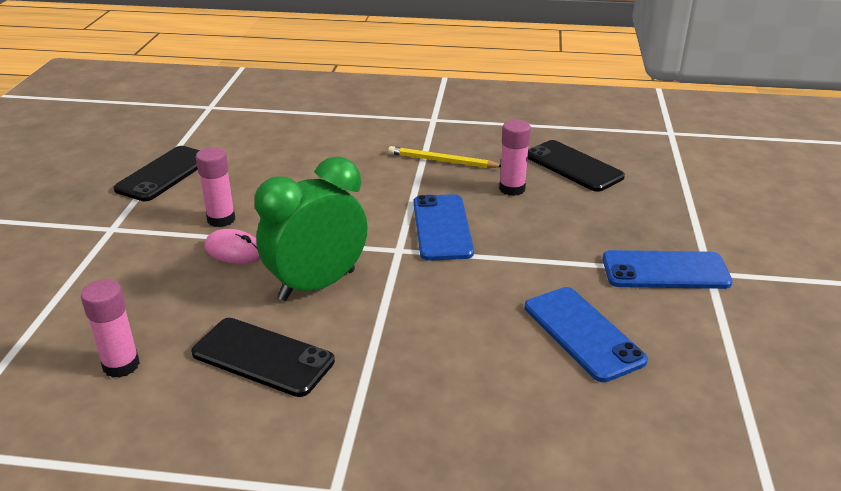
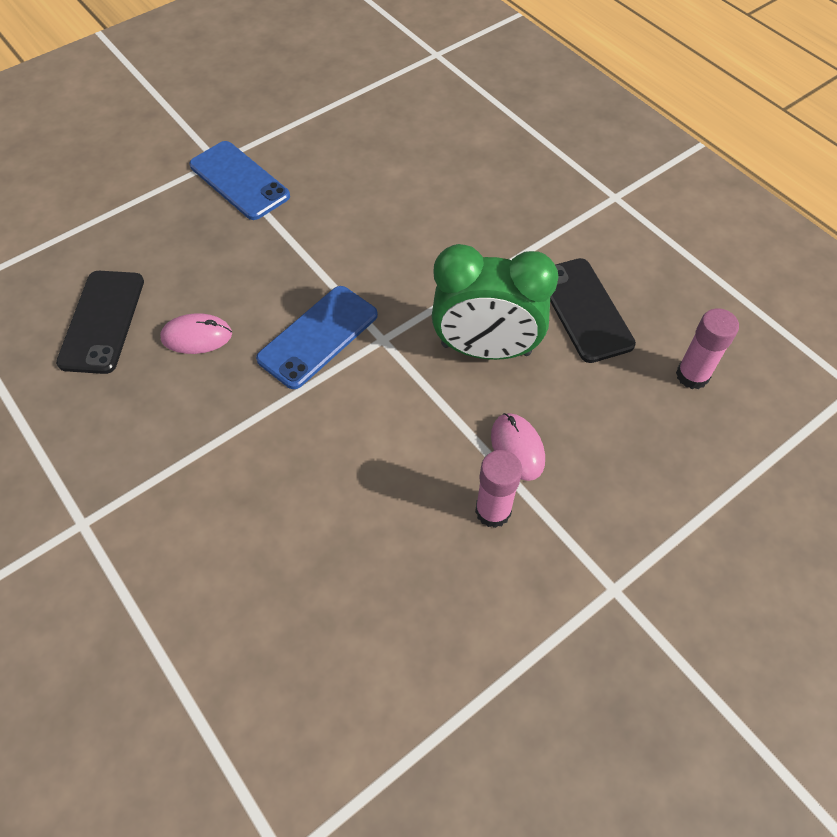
camera: 135 degrees left, 25 degrees up
(164, 174) = (489, 673): black phone -> none
(442, 161) = (190, 430): yellow pencil -> none
(512, 189) = (197, 336): pink glue stick -> pink mouse
(583, 333) = (364, 182): blue phone -> none

